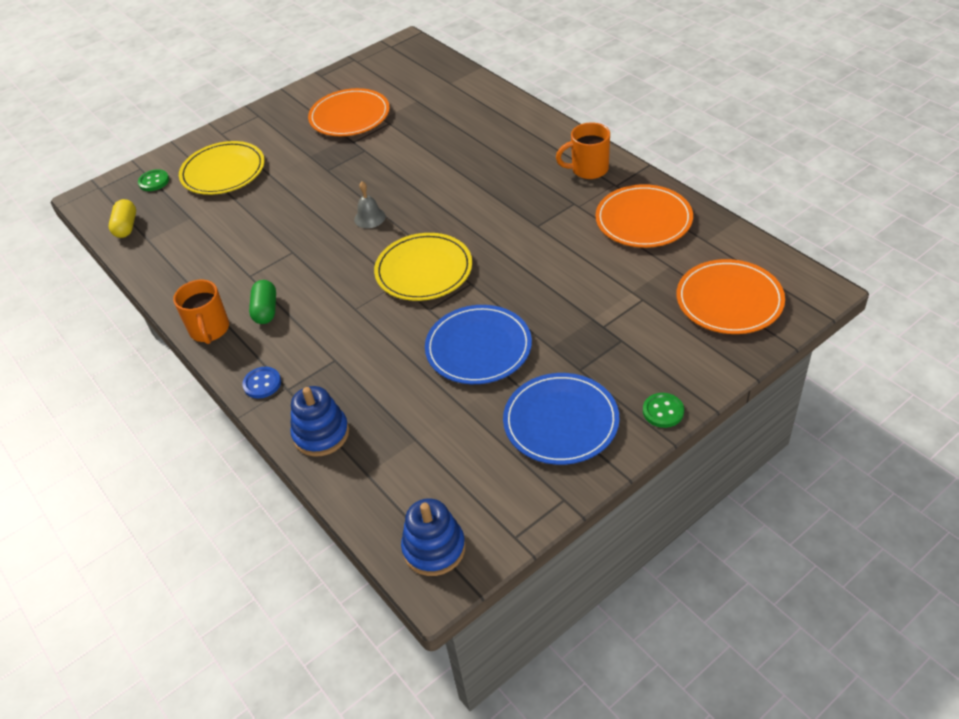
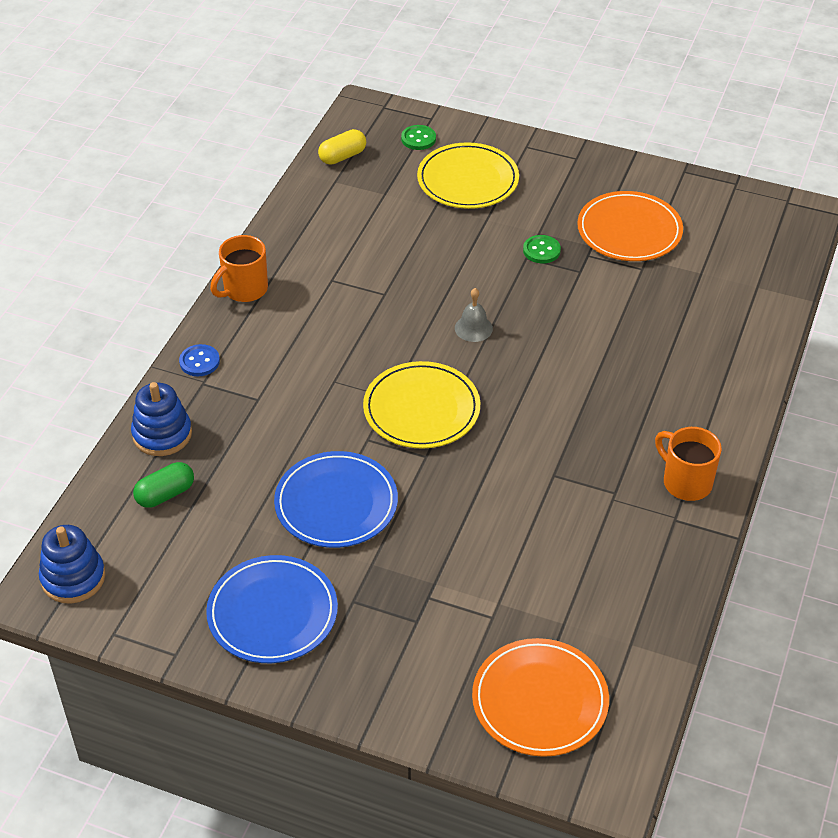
camera: 55 degrees right, 0 degrees up
(266, 310) = (292, 316): green capsule -> green capsule (165, 494)
(643, 220) = (629, 569): orange plate -> none
(663, 411) = (332, 696): green button -> green button (541, 250)

